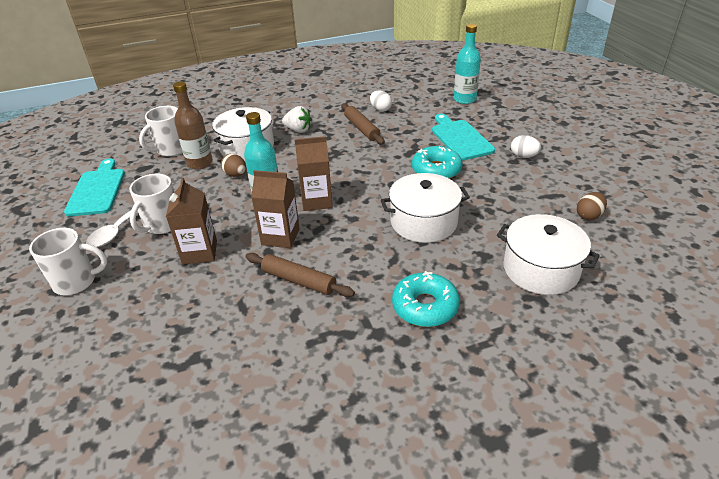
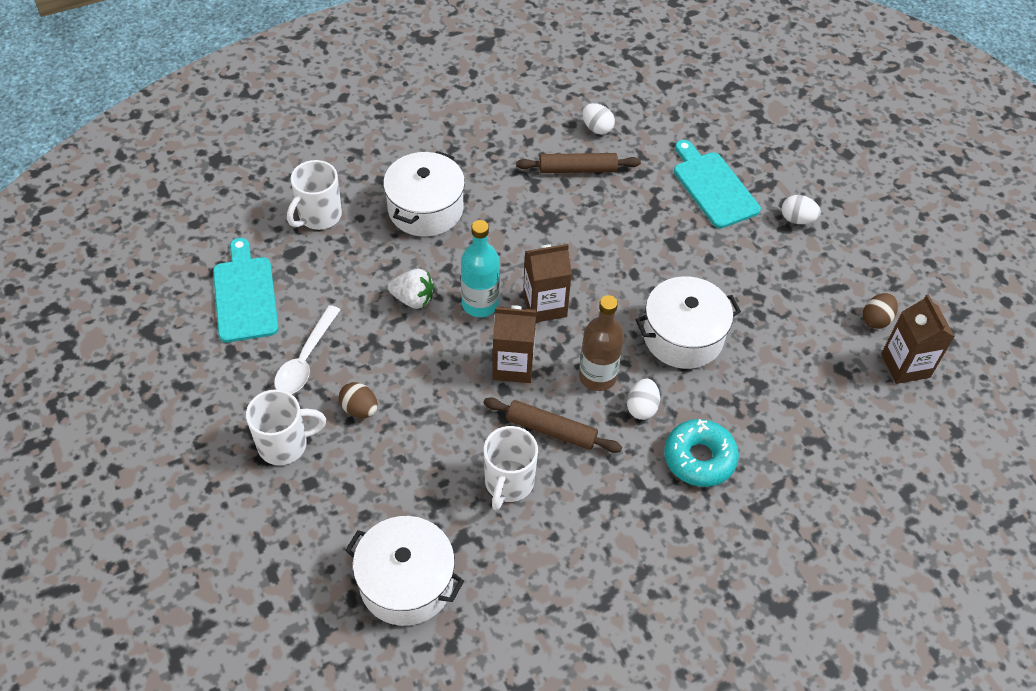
camera: 10 degrees left, 15 degrees up
(162, 225) = (357, 352): white mug -> white mug (508, 483)
(199, 163) = (369, 241): brown bottle -> brown bottle (597, 376)
(199, 252) = (420, 394): brown carton -> brown carton (905, 365)
(235, 175) = (425, 262): brown egg -> brown egg (359, 409)
(298, 130) = (489, 173): white strawberry -> white strawberry (413, 299)
(362, 128) = (577, 169): brown rolling pin -> brown rolling pin turned 60 degrees counterclockwise
(380, 268) = (642, 407): none -> white egg
(436, 170) = (688, 247): turquoise donut -> none
(464, 99) = (712, 106): turquoise bottle -> none
(540, 269) = (822, 402): white pot -> white pot (406, 582)

